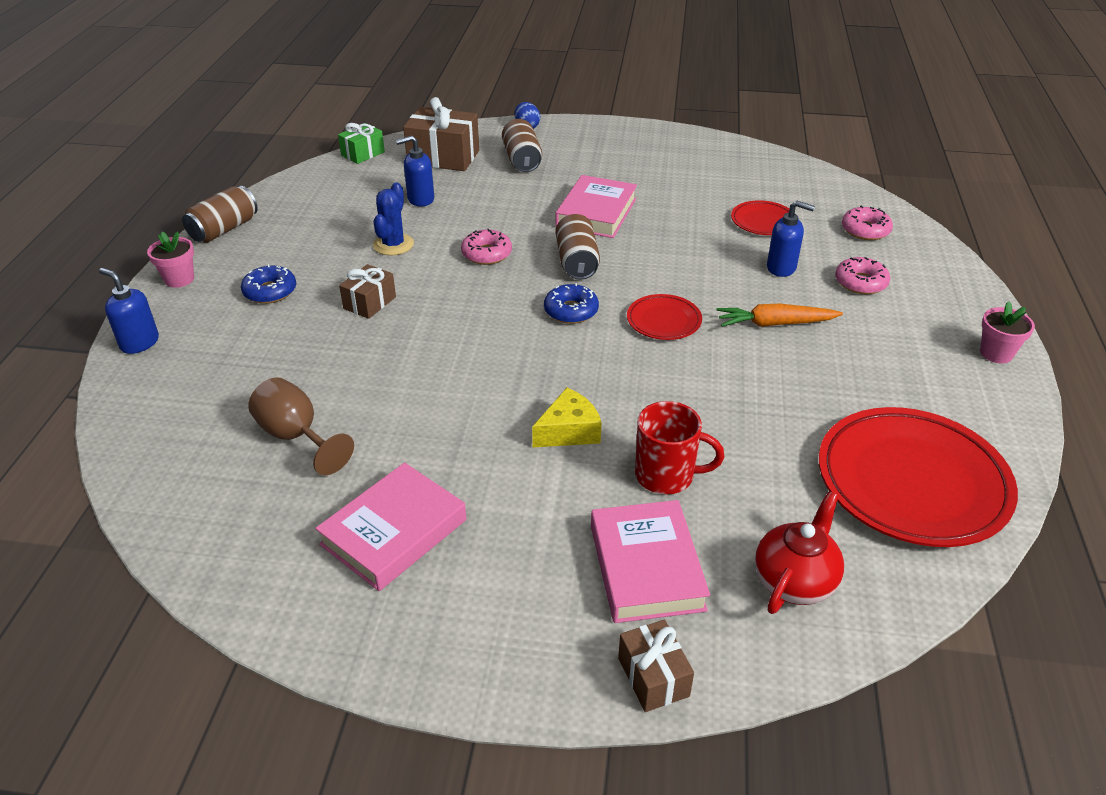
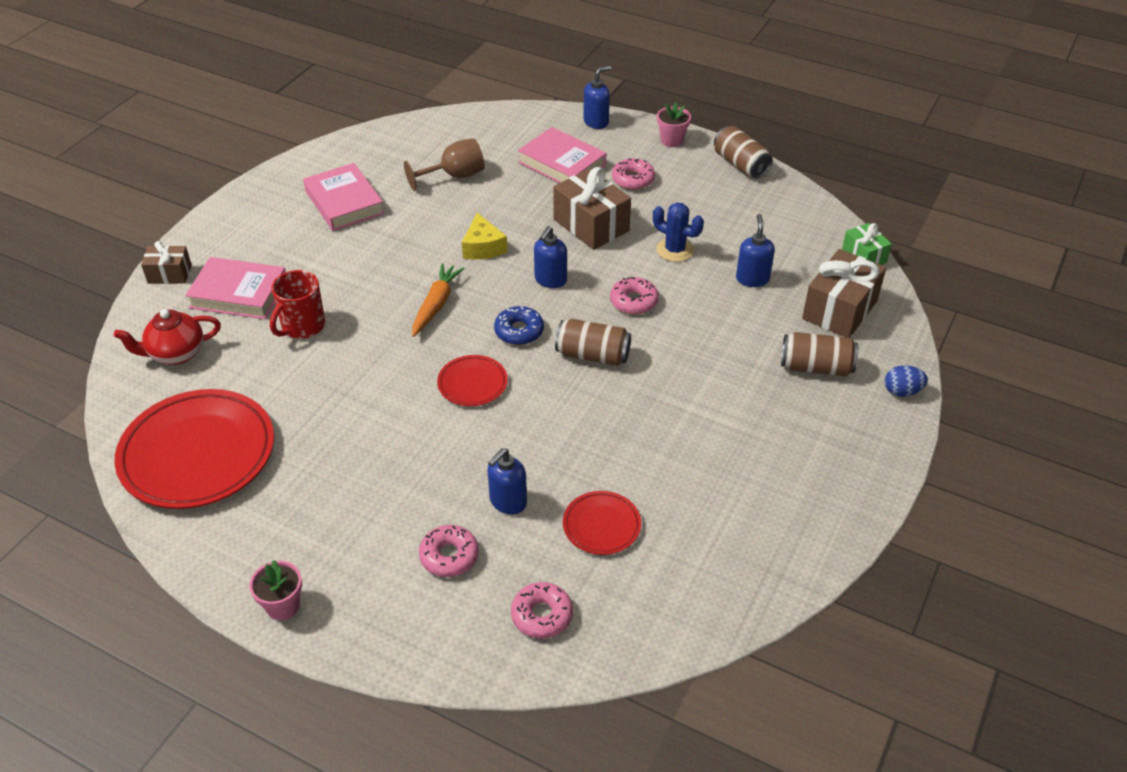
camera: 110 degrees right, 5 degrees up
(270, 291) = (633, 180): blue donut -> pink donut
(370, 303) = (591, 225): brown gift -> brown gift, size x1.73
(479, 309) = (550, 280): none -> blue soap dispenser
(569, 431) = (377, 292): yellow cheese -> yellow cheese (483, 247)
(596, 213) = (677, 394): pink book -> pink book (562, 164)
(775, 324) = (425, 457): orange carrot -> orange carrot (436, 305)
(794, 581) = (176, 354): red teapot -> red teapot turned 105 degrees clockwise

